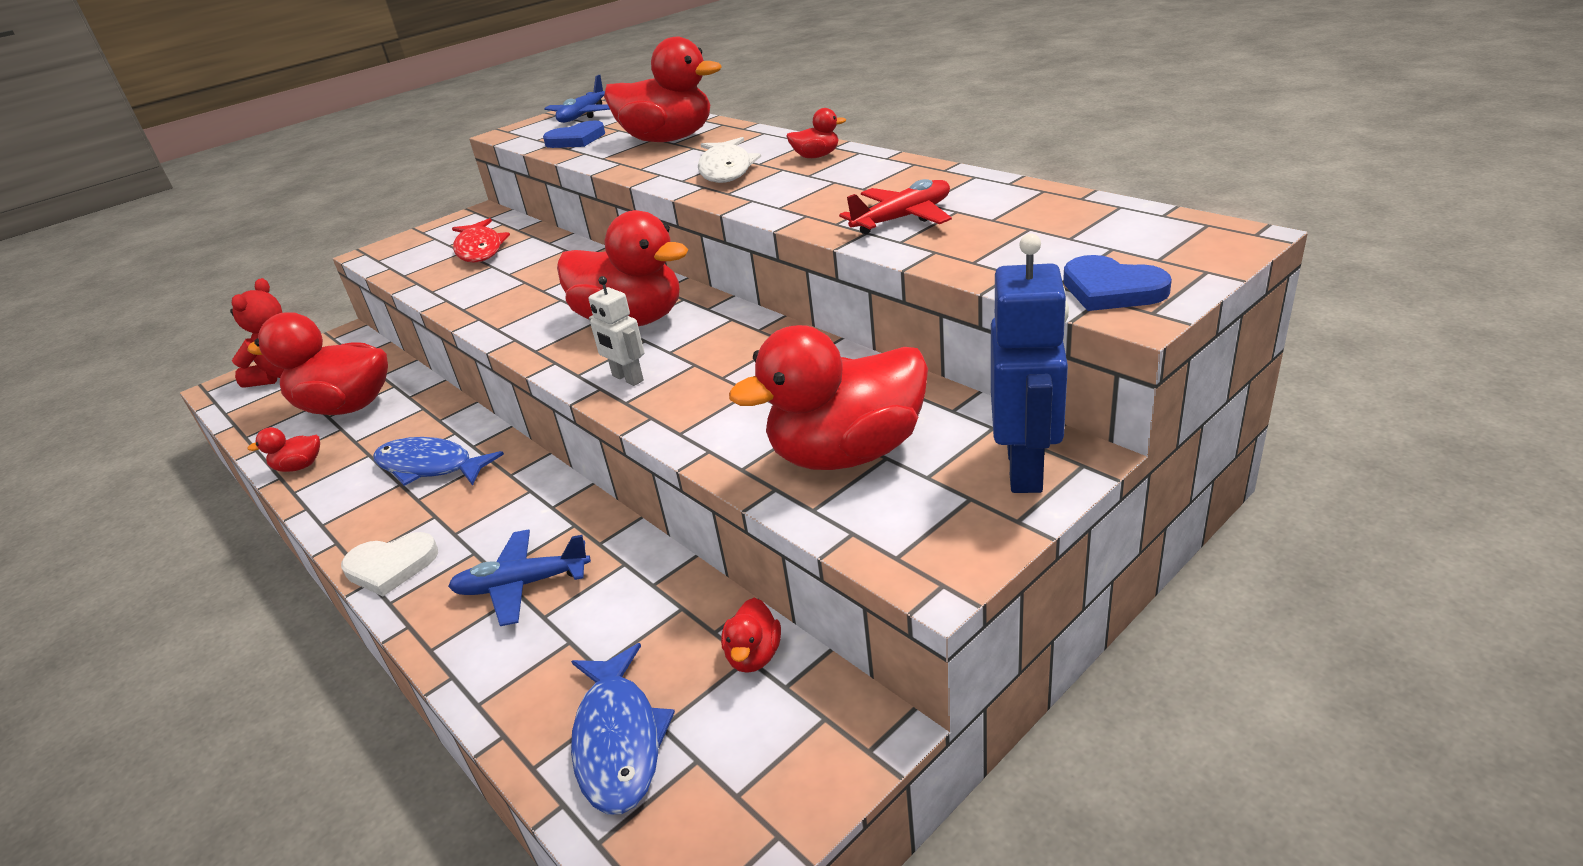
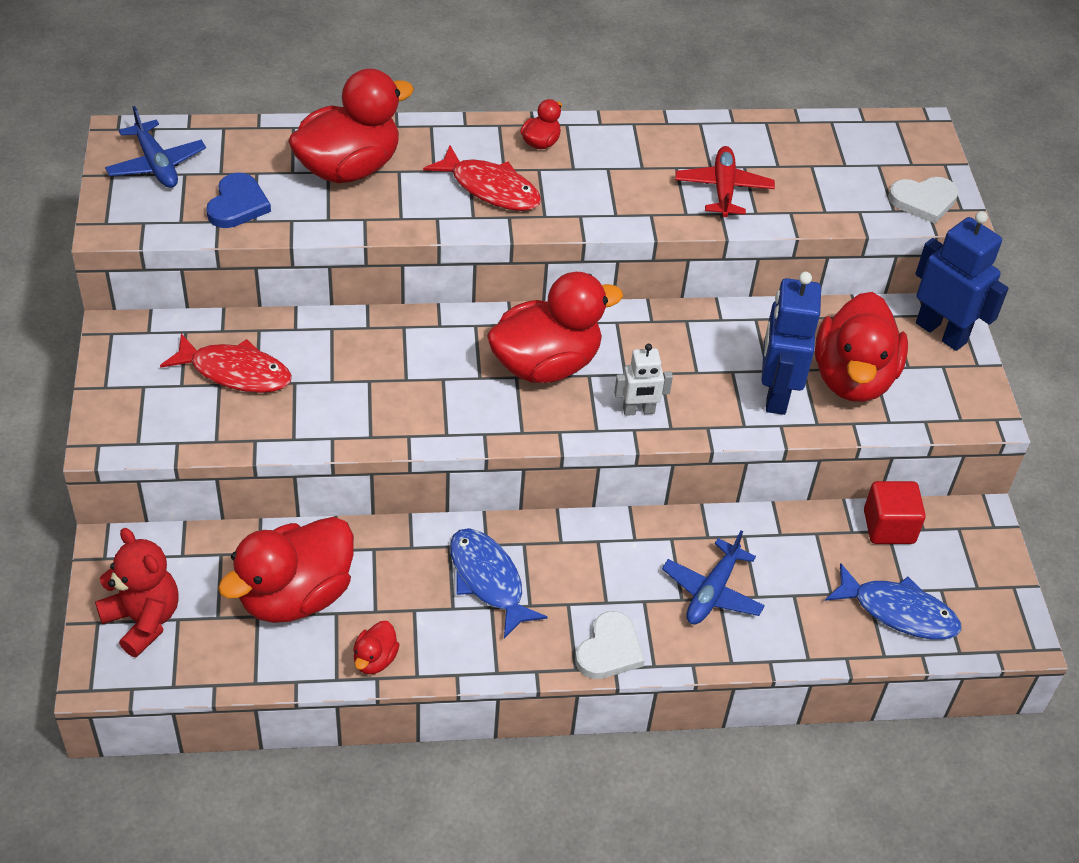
camera: 60 degrees left, 15 degrees up
(430, 466) = (488, 580): blue fish -> blue fish turned 90 degrees clockwise
(726, 169) = (490, 188): white fish -> red fish
(751, 425) = (775, 394): none -> blue robot
(754, 655) = (888, 527): red duck -> red cube
(1111, 289) = (923, 201): blue heart -> white heart

